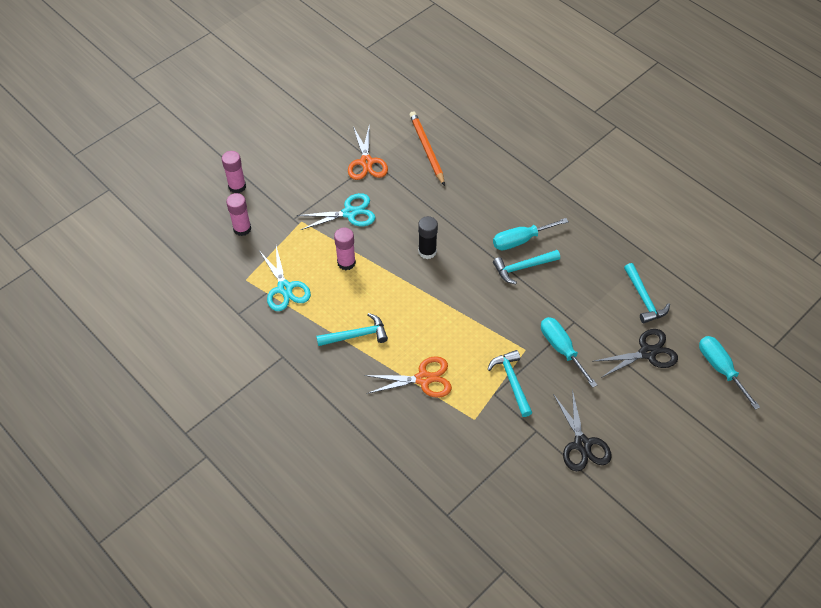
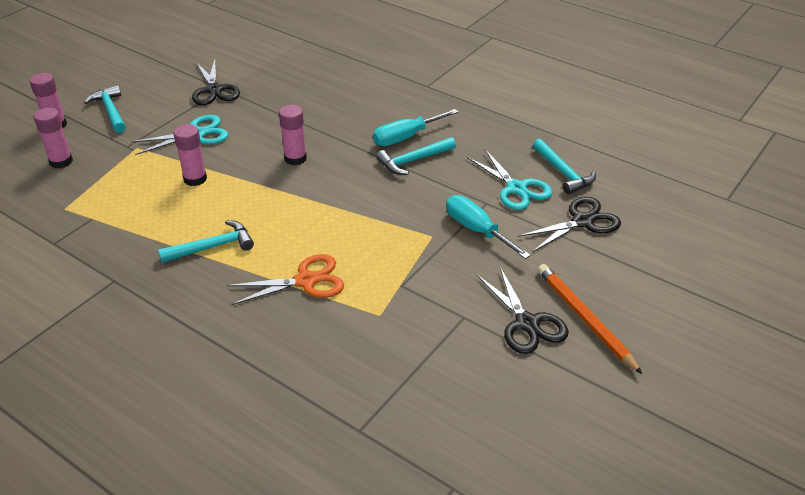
camera: 10 degrees left, 15 degrees down
(285, 288) = (116, 211): turquoise scissors -> turquoise scissors (516, 188)
(366, 162) = (214, 90): orange scissors -> black scissors
(427, 149) = (284, 73): orange pencil -> orange pencil (585, 319)
(427, 251) = (295, 158): black glue stick -> pink glue stick
(512, 381) = (421, 269): turquoise hammer -> turquoise hammer (110, 111)
(720, 368) = (674, 226): turquoise screwdriver -> none

